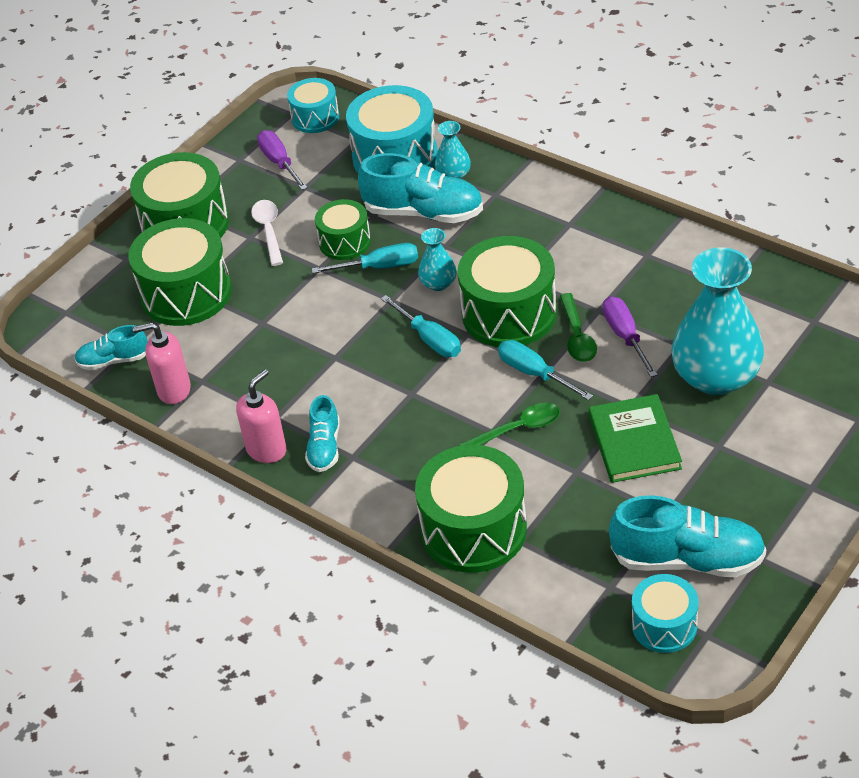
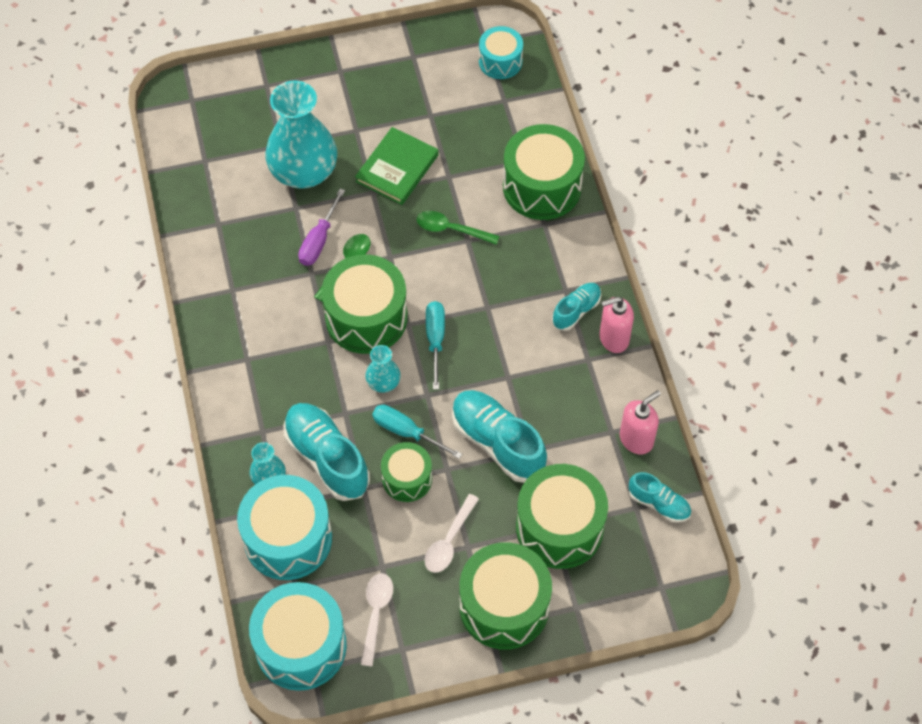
camera: 145 degrees left, 15 degrees up
(173, 390) = (636, 439): pink soap dispenser -> pink soap dispenser turned 75 degrees counterclockwise
(279, 163) = (376, 614): purple screwdriver -> white spoon
(315, 118) = (301, 646): turquoise drum -> turquoise drum, size x1.73
(534, 373) = (400, 259): turquoise screwdriver -> none
(687, 559) = (449, 83): turquoise shoe -> turquoise shoe (497, 443)

